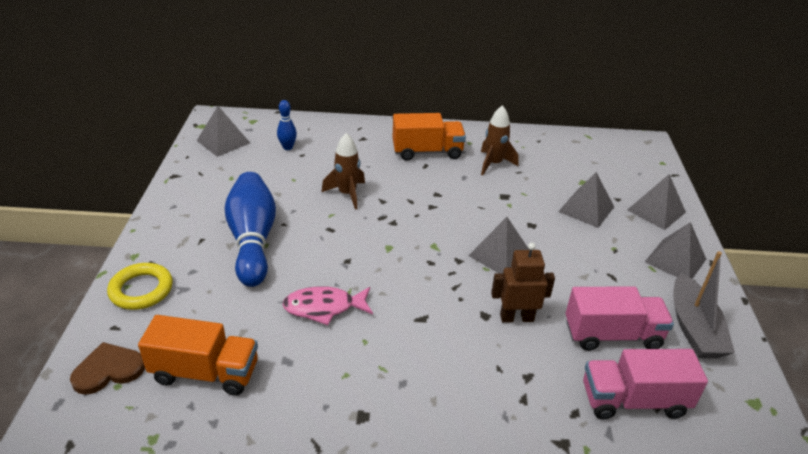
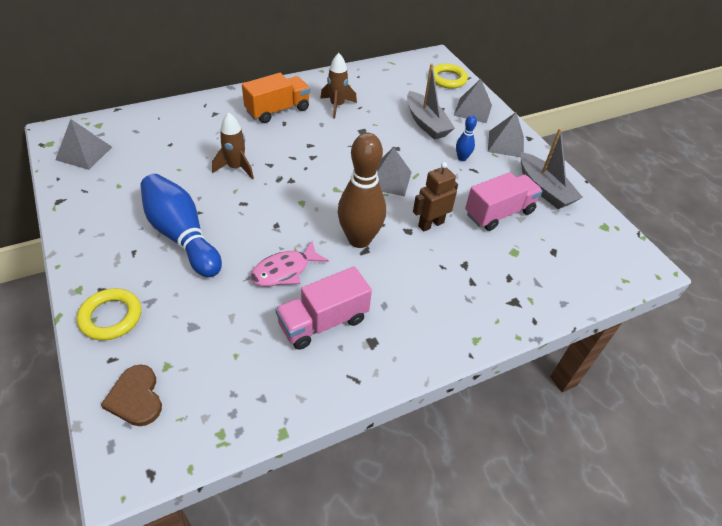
camera: 30 degrees left, 10 degrees up
(108, 370) = (136, 397): brown heart -> brown heart turned 60 degrees counterclockwise
(205, 372) = (225, 362): orange truck -> none
(288, 147) = (152, 141): blue bowling pin -> blue bowling pin (462, 158)
(423, 305) = (359, 239): none -> brown bowling pin
(586, 209) = (426, 123): grey pyramid -> grey boat
(633, 400) = (538, 254): pink truck -> pink truck (323, 322)
(646, 169) = (447, 79): none -> yellow ring

